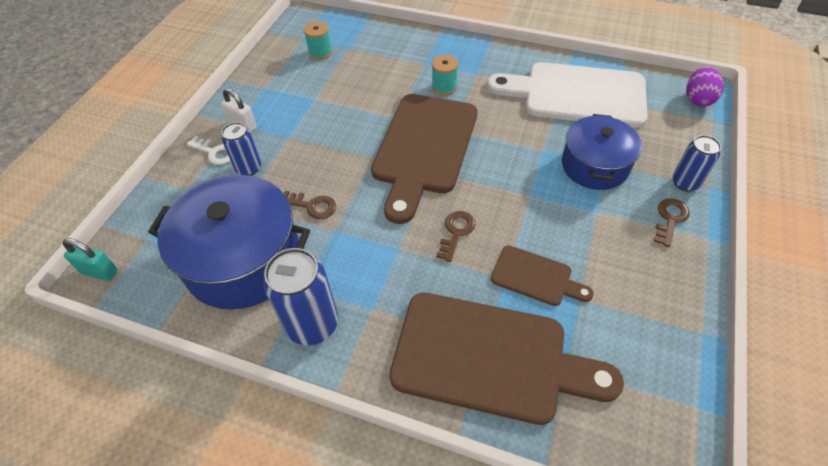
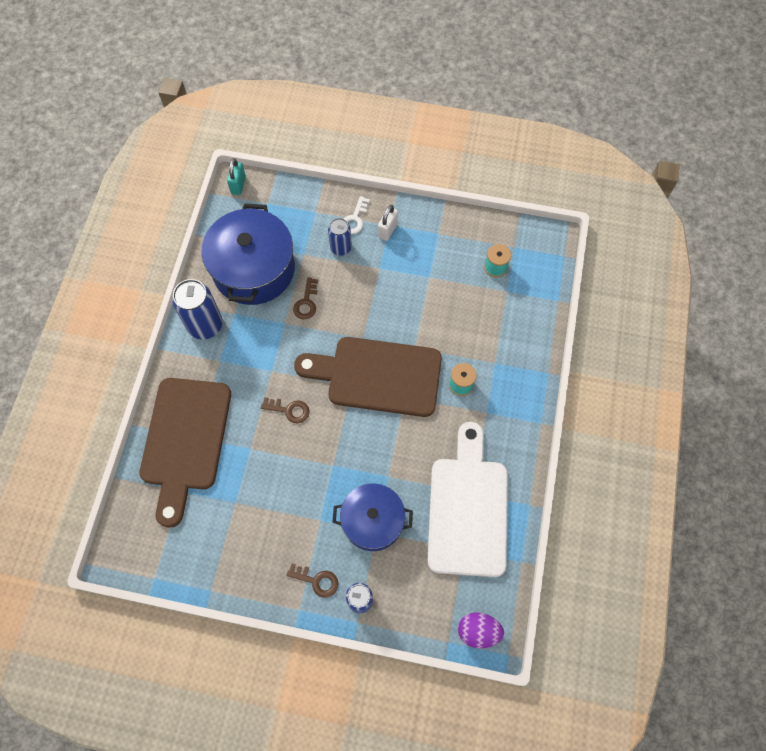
camera: 80 degrees right, 15 degrees up
(536, 277) = (252, 471): brown cutting board -> none

